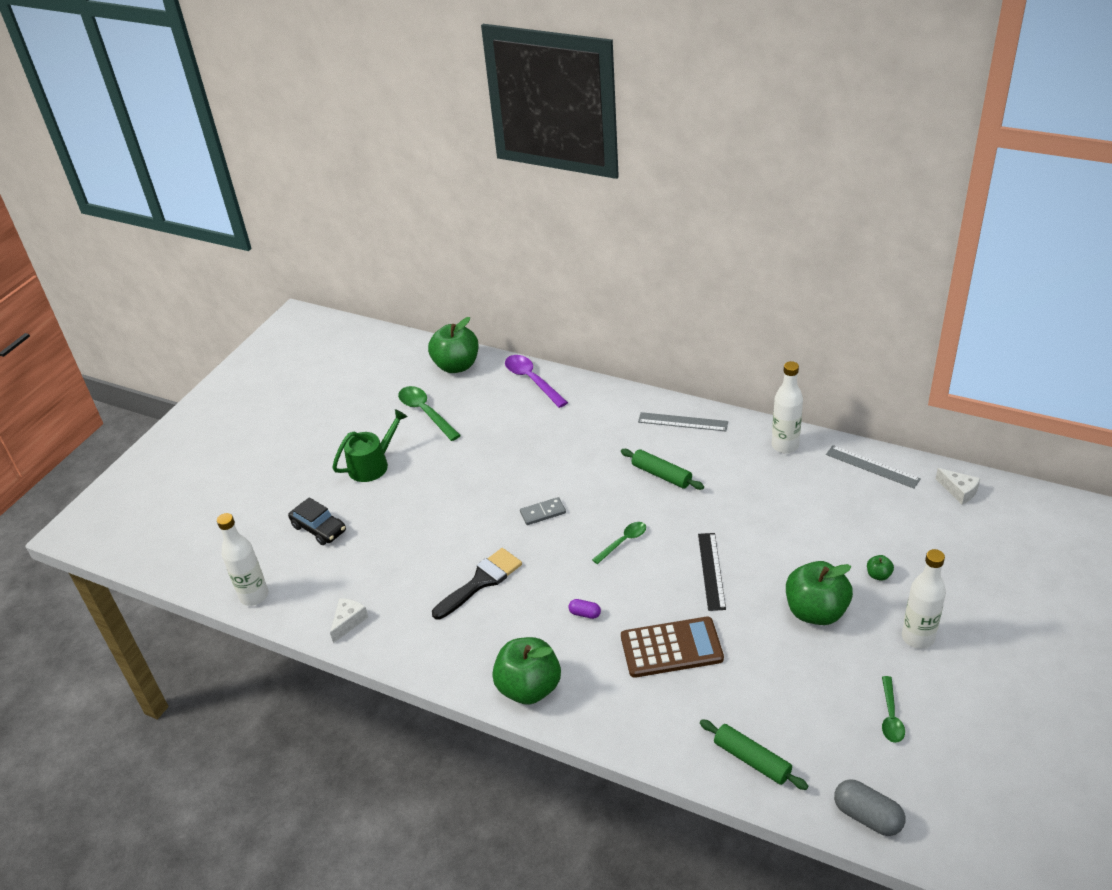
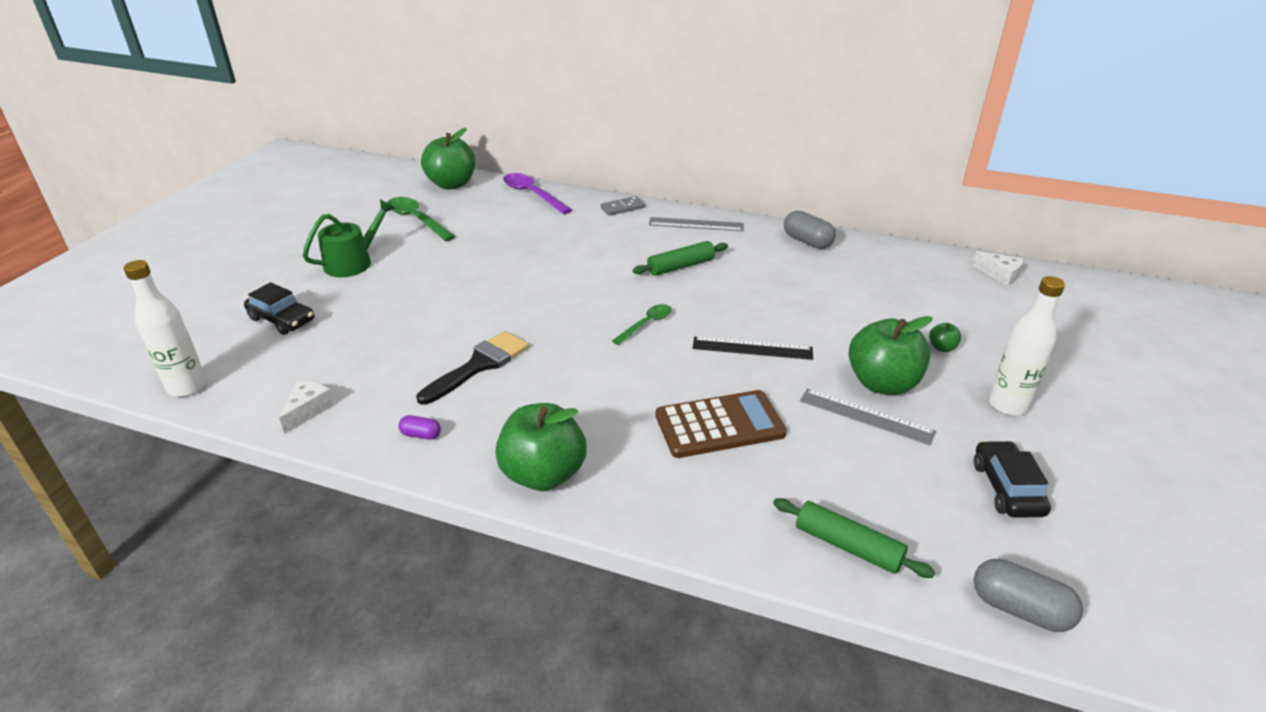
camera: 10 degrees left, 5 degrees down
(543, 513) = (551, 300): grey domino -> grey domino (622, 208)
(585, 613) = (608, 393): purple capsule -> purple capsule (421, 435)
(661, 475) = (680, 266): green rolling pin -> green rolling pin turned 60 degrees counterclockwise
(711, 571) = (752, 348): black ruler -> black ruler turned 75 degrees counterclockwise
(785, 446) = (807, 241): white bottle -> grey capsule
(872, 466) = (903, 256): grey ruler -> grey ruler (866, 416)
(890, 716) = (1006, 488): green spoon -> black car

